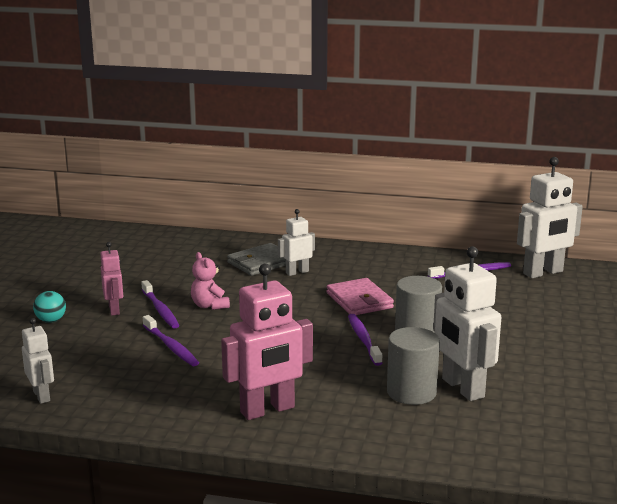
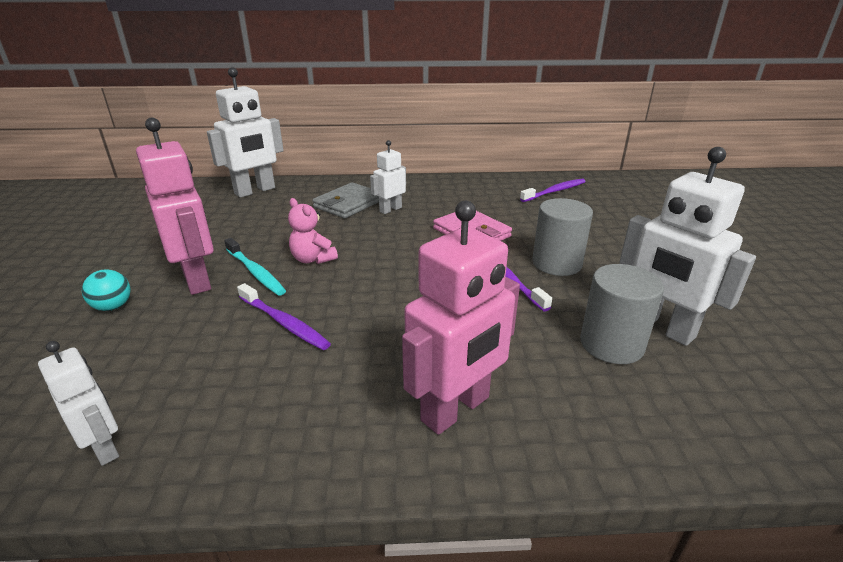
camera: 15 degrees left, 10 degrees up
(114, 310) = (197, 280): pink robot -> pink robot, size x1.78
(160, 310) = (255, 272): purple toothbrush -> turquoise toothbrush
(543, 273) = (616, 185): white robot -> white robot (255, 191)

